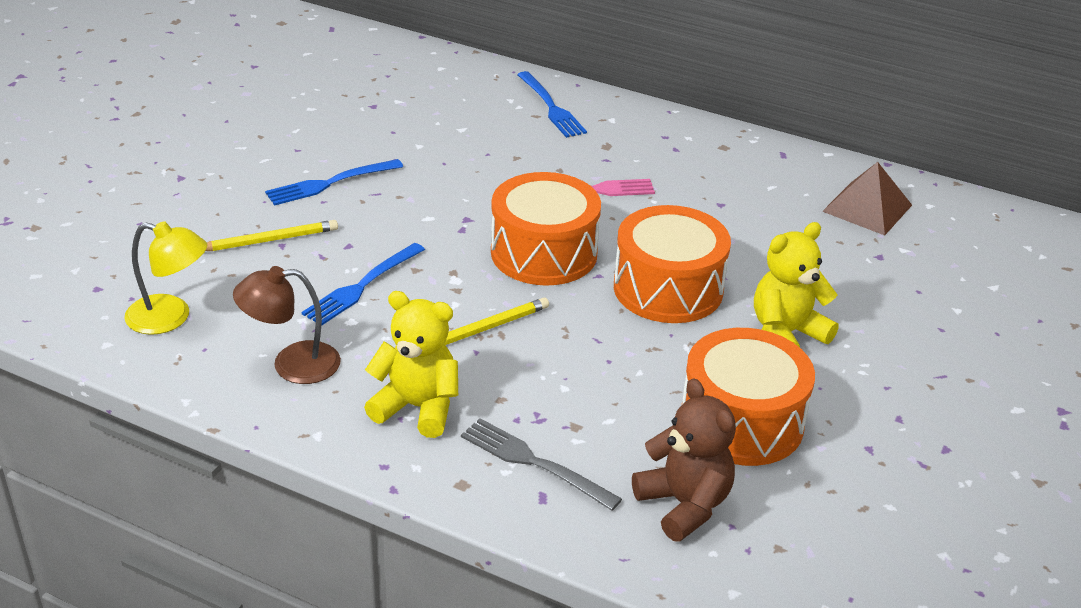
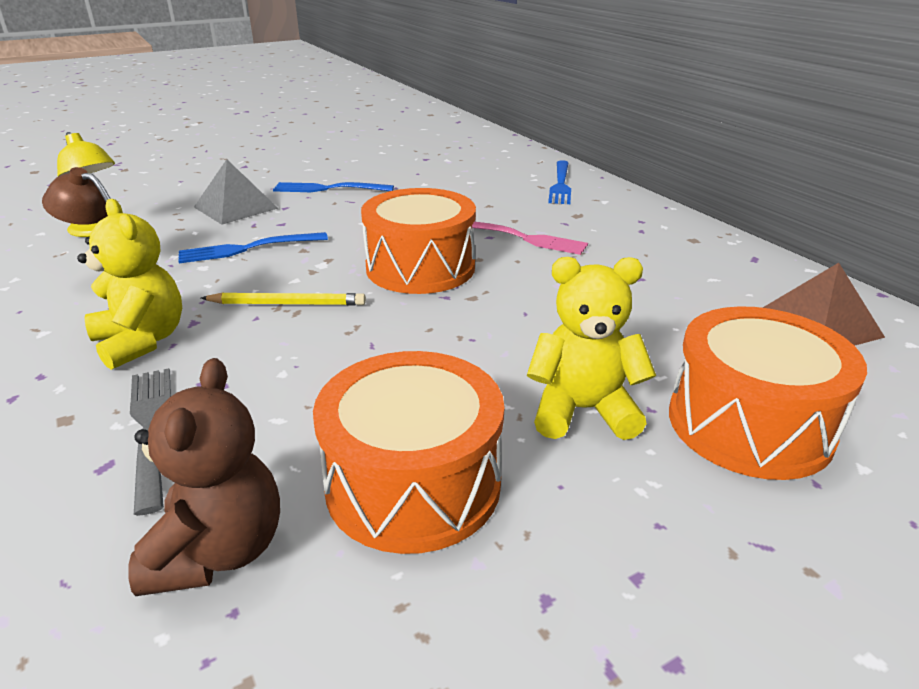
camera: 35 degrees right, 5 degrees down
(269, 240) = (236, 207): yellow pencil -> grey pyramid
(668, 288) = (499, 326): orange drum -> orange drum (749, 424)

